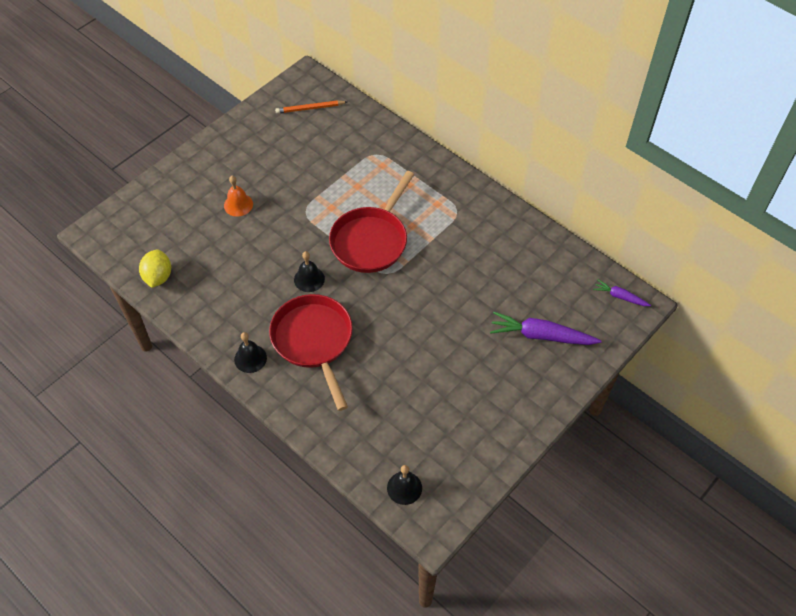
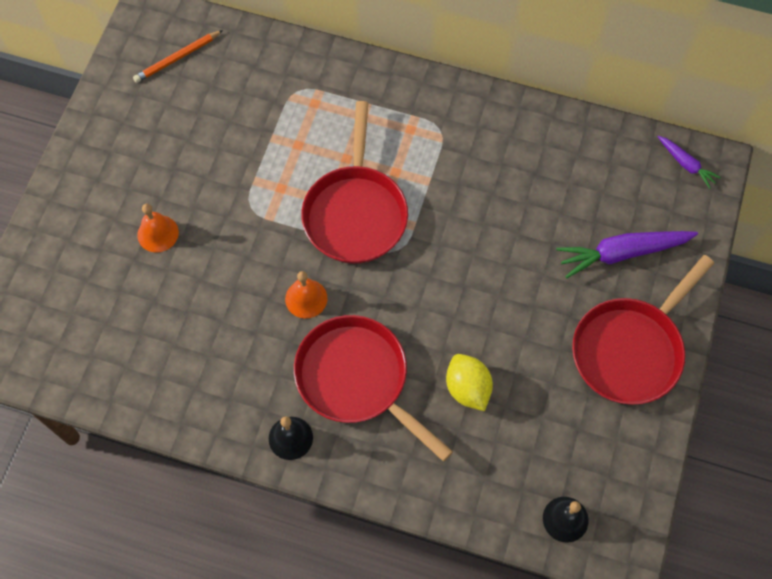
camera: 25 degrees left, 10 degrees up
(158, 277) = (108, 379): yellow lemon -> yellow lemon (467, 388)
(309, 279) = (306, 298): black bell -> orange bell
(513, 399) = (631, 349): none -> red pan
(620, 297) = (686, 164): purple carrot -> purple carrot turned 135 degrees counterclockwise

